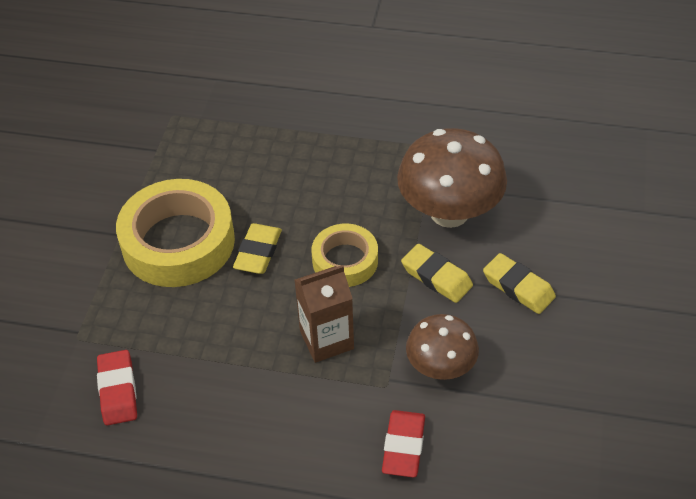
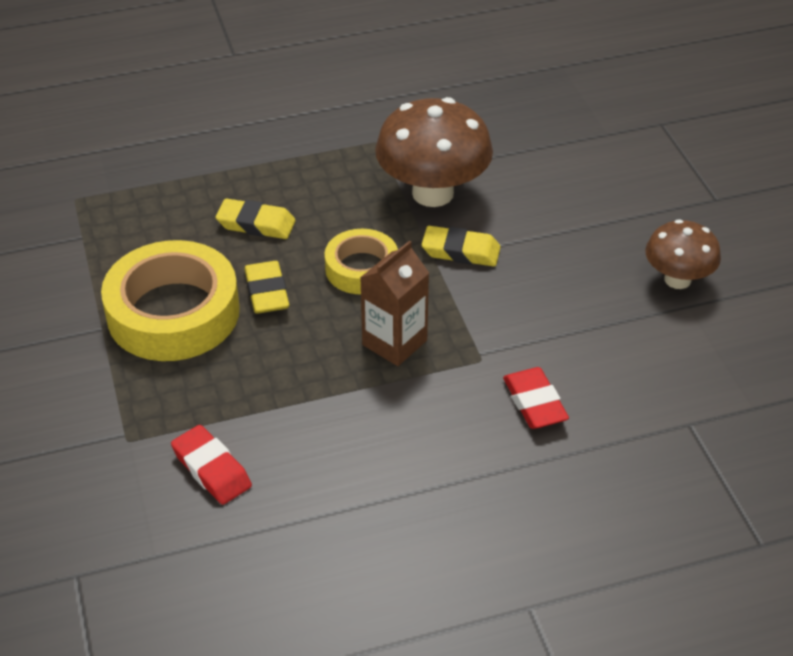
camera: 30 degrees left, 5 degrees down
(440, 367) = (520, 325): brown mushroom -> brown mushroom (677, 279)
(518, 287) = (542, 233): yellow eraser -> yellow eraser (256, 224)

